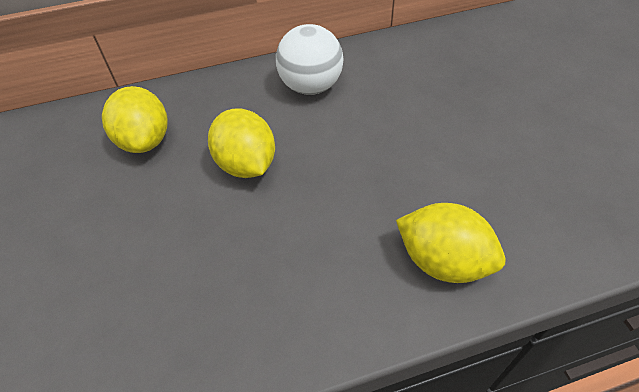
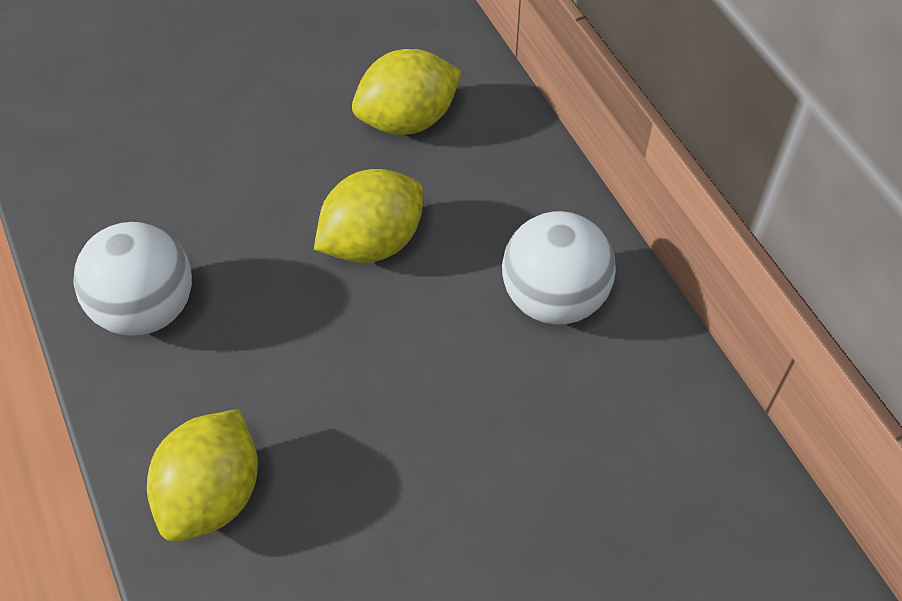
camera: 80 degrees right, 5 degrees up
(272, 311) = (146, 309): none -> white ball

